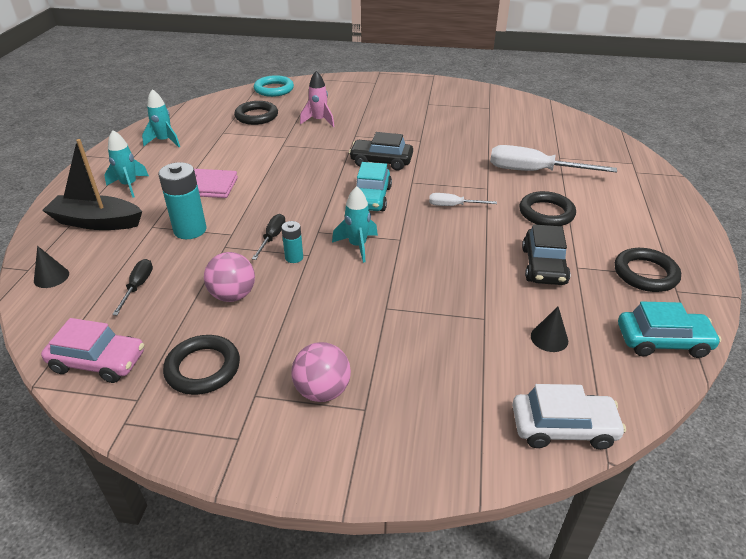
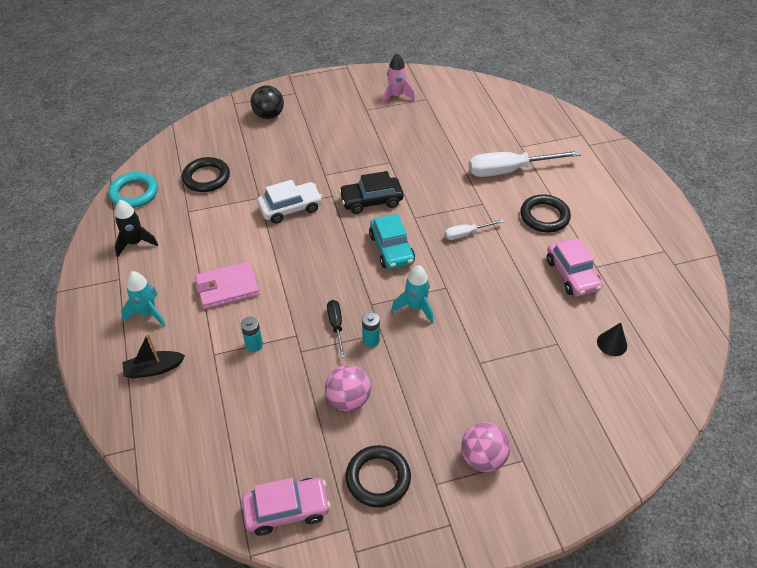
camera: 25 degrees left, 10 degrees up
(51, 277) = (166, 446): black cone -> none
(97, 222) = (154, 369): black boat -> black boat, size x0.60
(138, 286) = (257, 424): black screwdriver -> none
(165, 141) = (135, 243): turquoise rocket -> black rocket
(190, 230) = (254, 345): turquoise battery -> turquoise battery, size x0.53
(274, 89) = (196, 133): turquoise ring -> turquoise ring (134, 193)
(319, 121) = (276, 165): pink rocket -> pink rocket (396, 96)
(341, 91) = (269, 115): none -> black ball
(543, 266) = (572, 274): black car -> pink car
(563, 427) = (659, 416): white car -> white car (290, 208)
(645, 274) = (646, 255): black ring -> none
(662, 341) = (686, 315): turquoise car -> none

